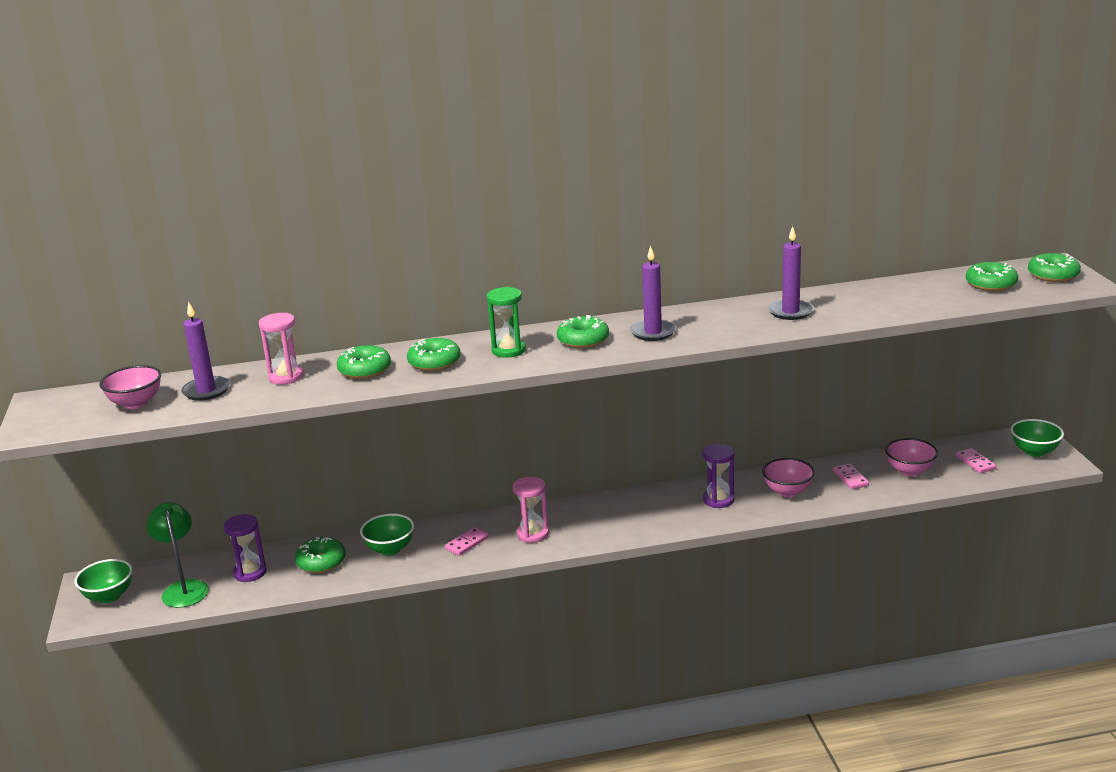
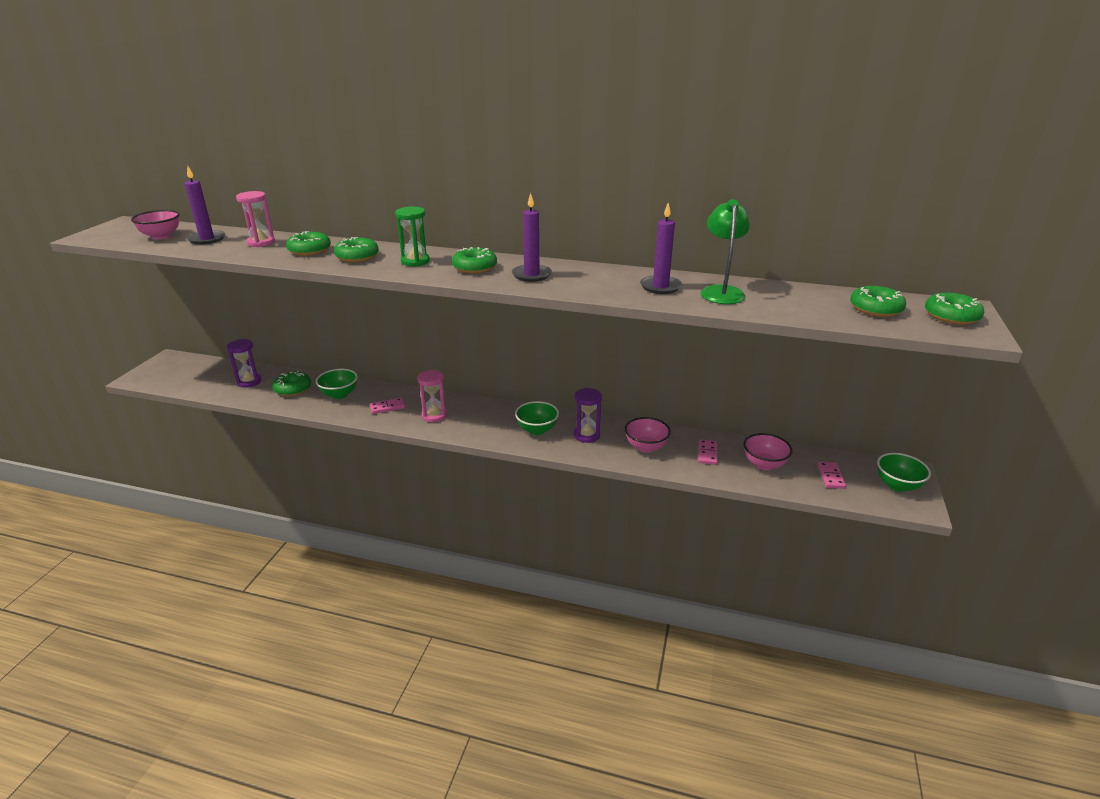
camera: 25 degrees right, 5 degrees up
(109, 596) = (166, 370): green bowl -> green bowl (537, 430)
(184, 588) = (206, 379): green lamp -> green lamp (721, 291)

